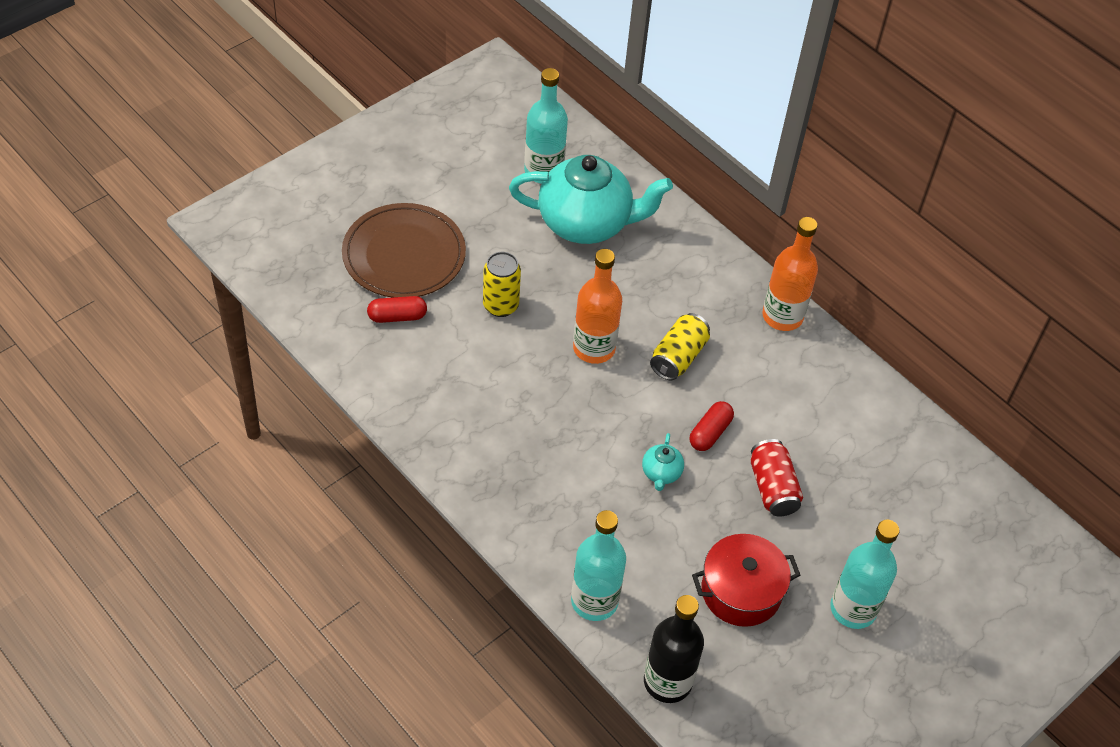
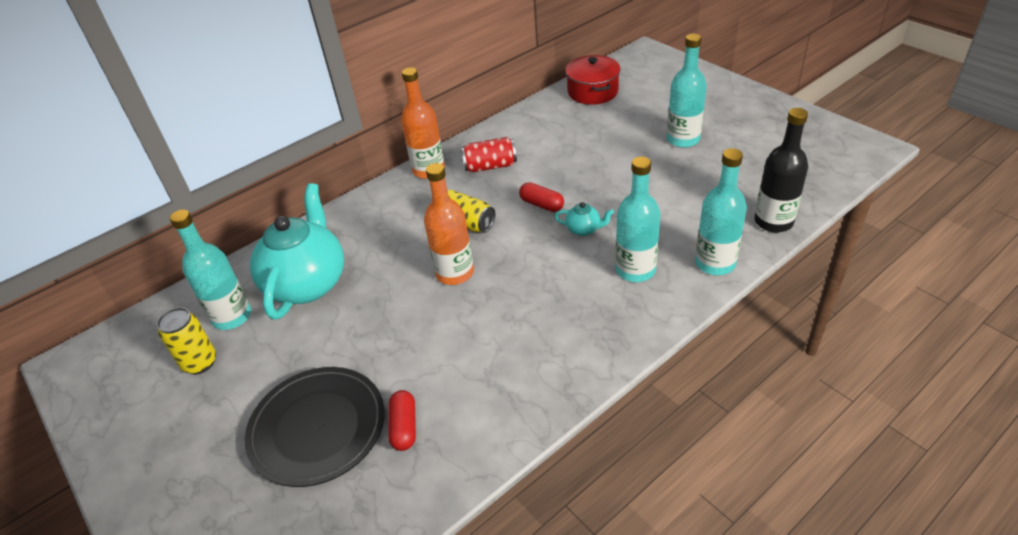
camera: 80 degrees left, 10 degrees down
(404, 255) = (317, 428): brown plate -> black plate
(500, 305) = (399, 340): yellow can -> yellow can (200, 363)
(588, 518) = (635, 270): none -> turquoise bottle
(741, 591) = (683, 187): red pot -> red pot (592, 92)
(773, 488) = (589, 174): red can -> red can (490, 166)

